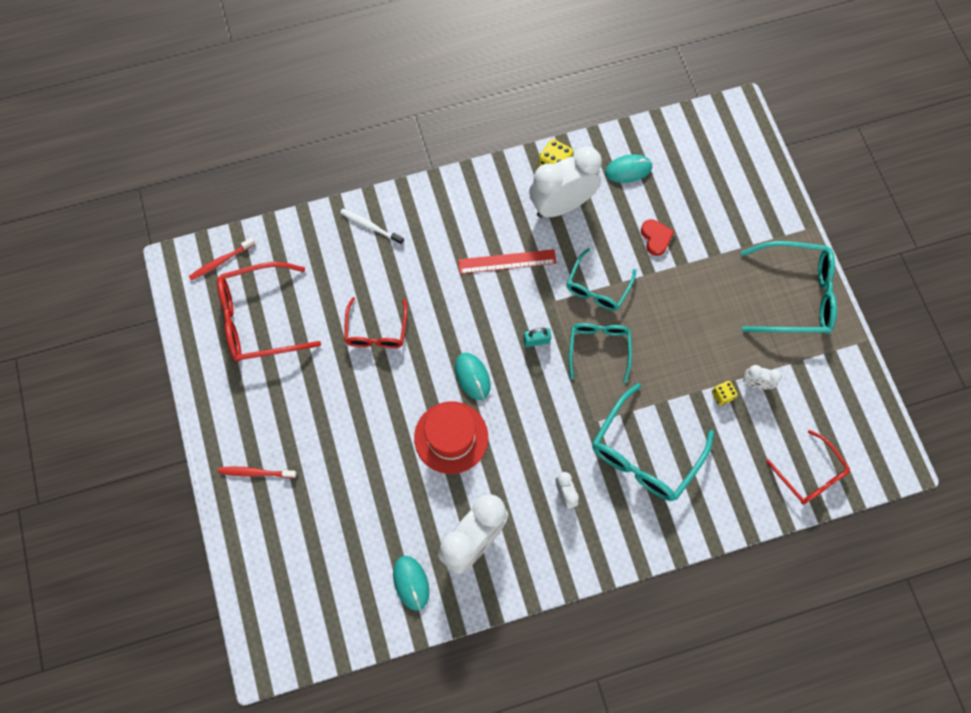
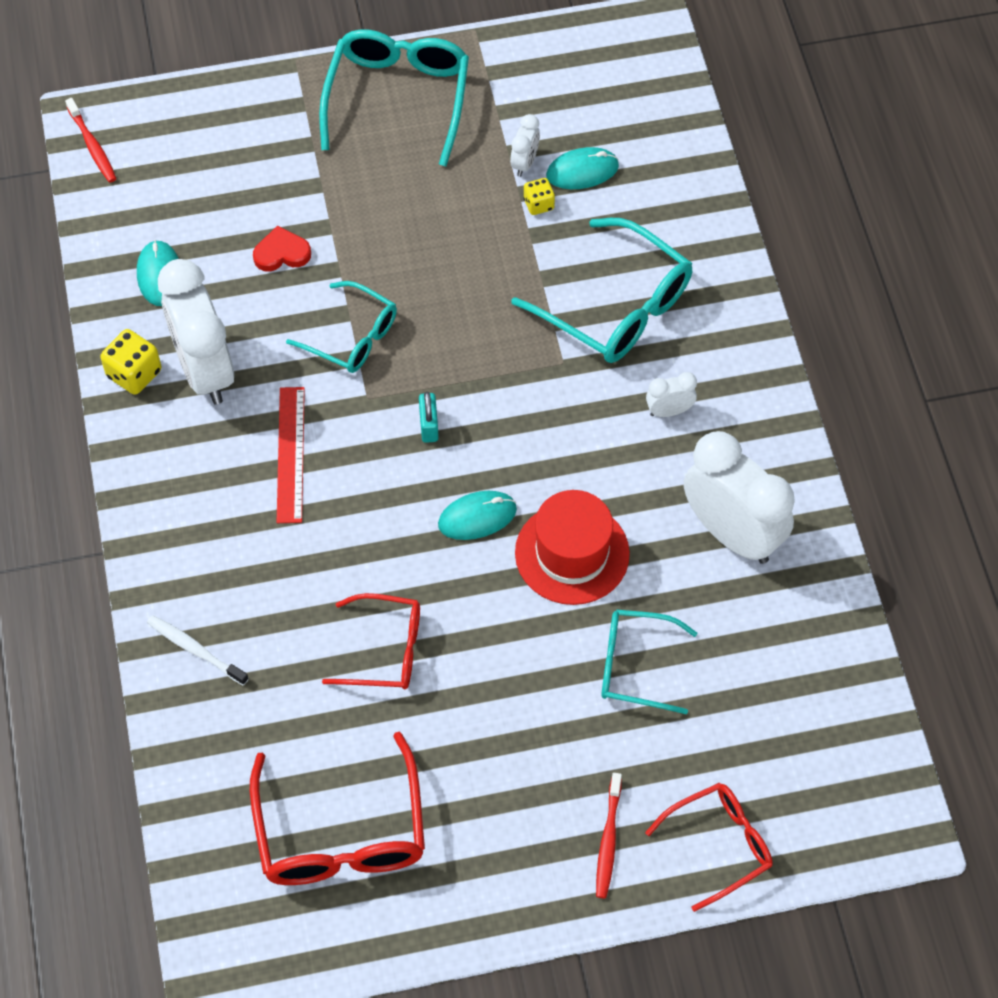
camera: 85 degrees left, 10 degrees down
(221, 261) = (223, 895): red toothbrush -> red toothbrush (92, 145)
(370, 226) = (196, 650): white toothbrush -> white toothbrush turned 90 degrees clockwise
(411, 583) = (790, 621): turquoise mouse -> turquoise mouse (582, 171)
(599, 348) = (451, 346): turquoise glasses -> turquoise glasses (635, 666)
(810, 474) = (658, 122): red glasses -> red glasses (719, 845)

